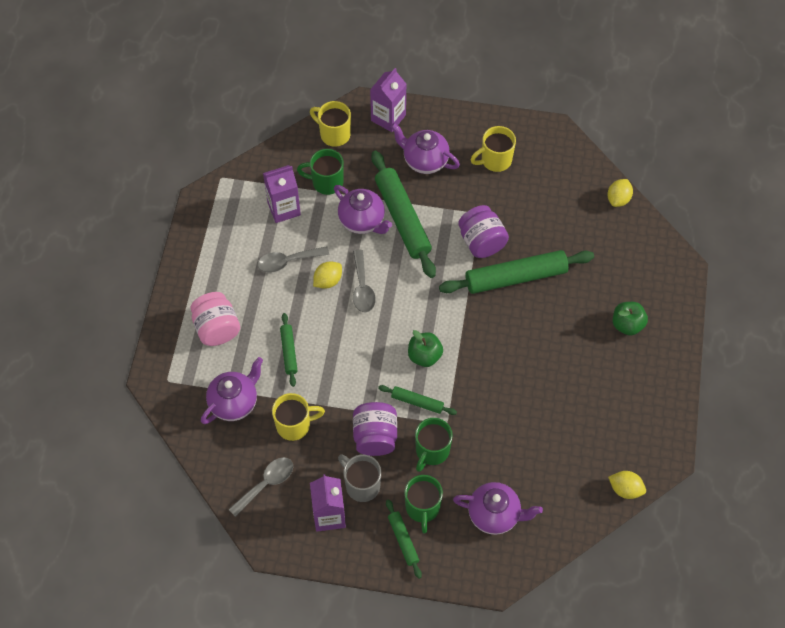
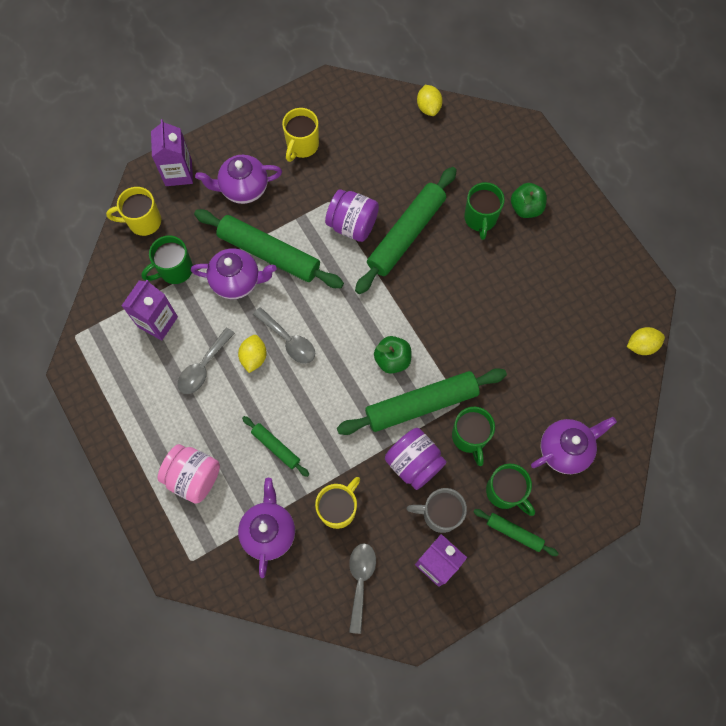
camera: 40 degrees left, 10 degrees up
(417, 402) = (421, 404): green rolling pin -> green rolling pin, size x2.02
(583, 307) = (480, 219): none -> green mug

